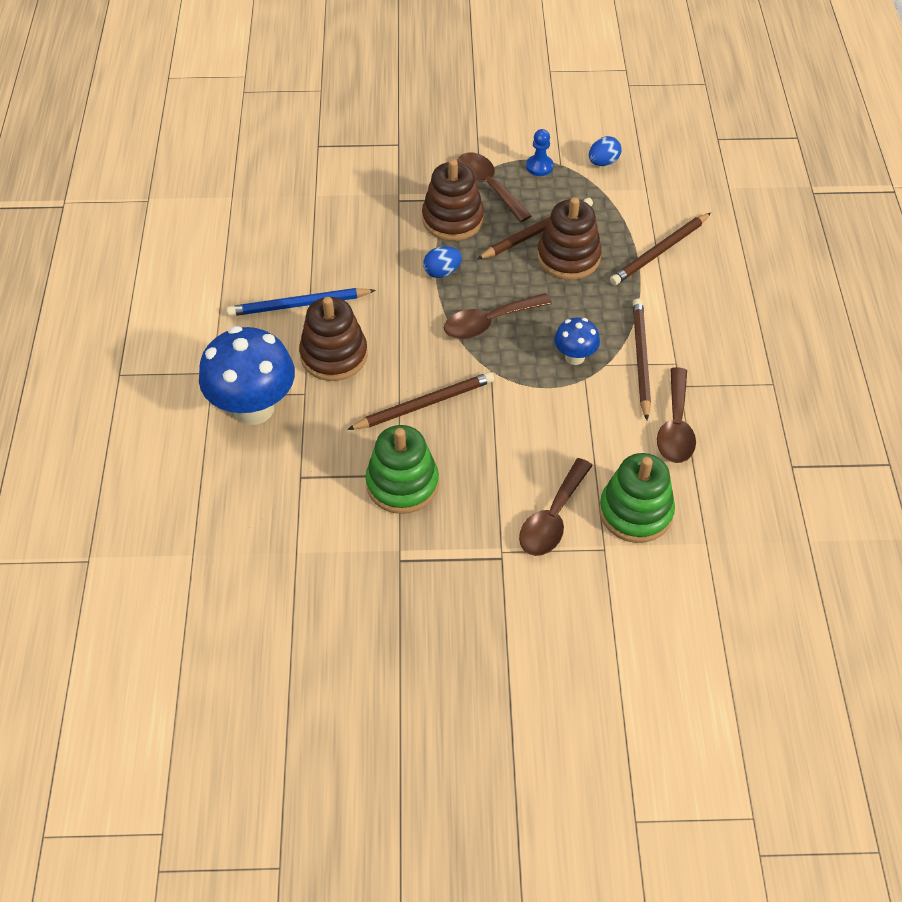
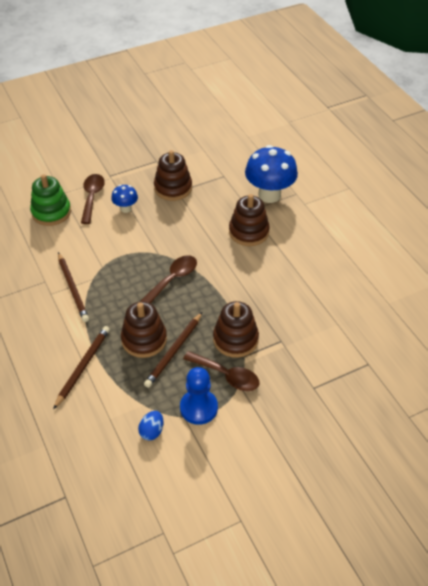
camera: 155 degrees right, 5 degrees down
(298, 305) = (289, 251): blue pencil -> none
(402, 484) = (173, 188): green stacking toy -> brown stacking toy
(424, 404) = (184, 225): brown pencil -> none
(442, 272) = (220, 300): blue egg -> none
(539, 166) = (198, 408): blue pawn -> blue pawn, size x1.70
(574, 357) = (113, 276): blue mushroom -> blue mushroom (126, 208)
(675, 427) = (41, 258): brown spoon -> none

